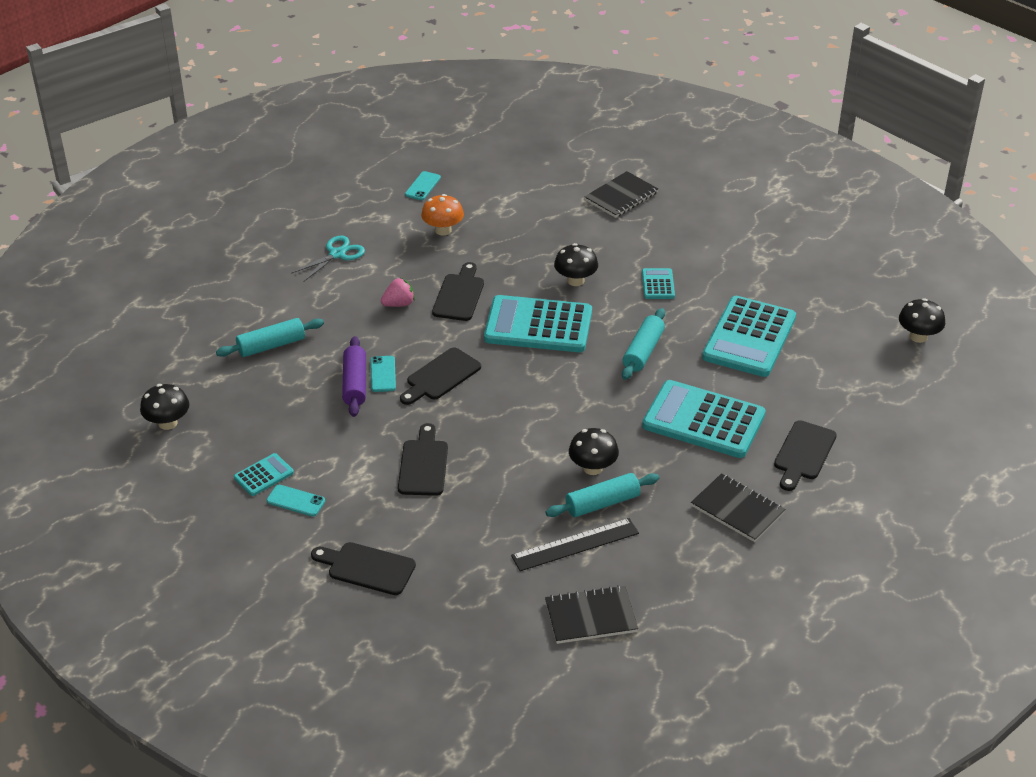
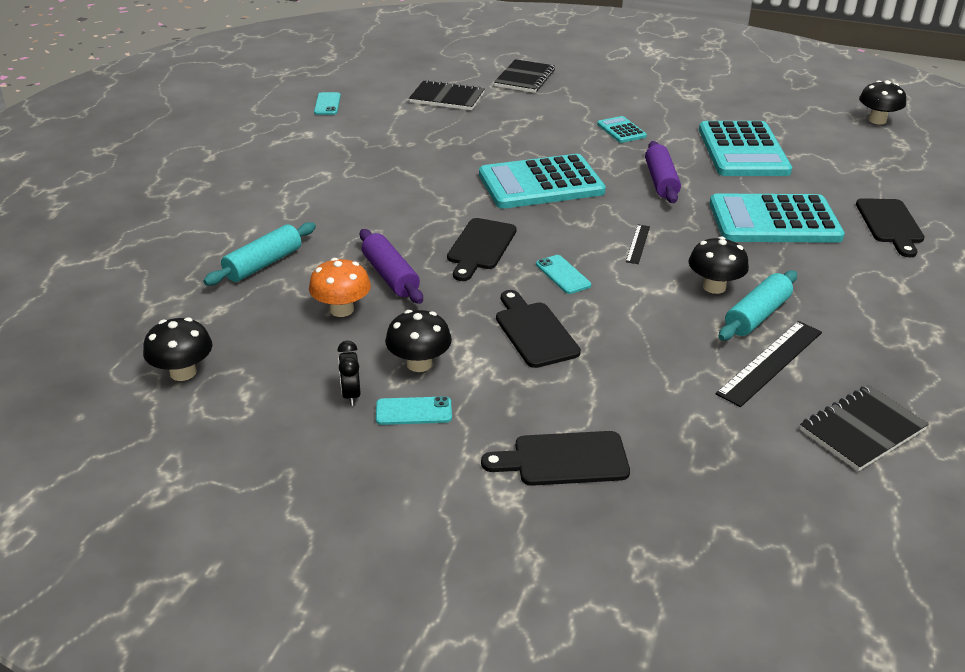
camera: 25 degrees left, 5 degrees down
(264, 475) = (351, 395): turquoise calculator -> black clock
(337, 254) = (279, 171): turquoise scissors -> none
(383, 374) = (415, 260): turquoise phone -> turquoise phone (563, 275)
(399, 304) = (381, 197): pink strawberry -> none
(443, 230) = (376, 131): orange mushroom -> orange mushroom (342, 309)
(459, 295) = (438, 177): black cutting board -> none
(567, 410) = (638, 244): none -> black ruler
(575, 280) = (542, 143): black mushroom -> black mushroom (419, 364)
(643, 351) = (661, 181): turquoise rolling pin -> purple rolling pin
(737, 510) = (887, 285): black notebook -> black notebook (447, 98)

